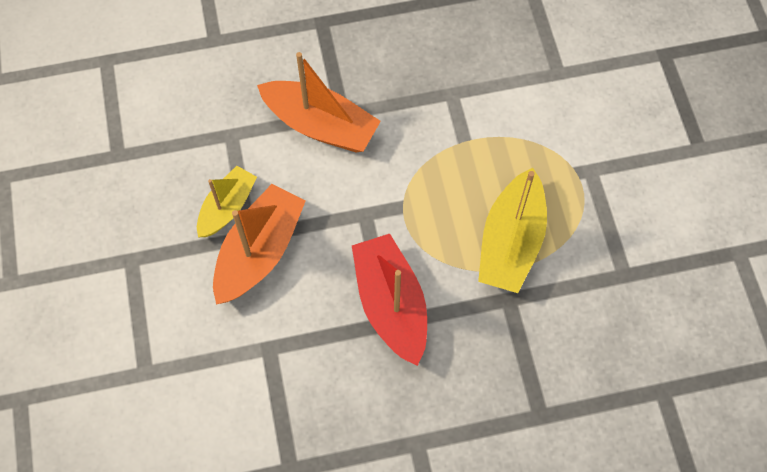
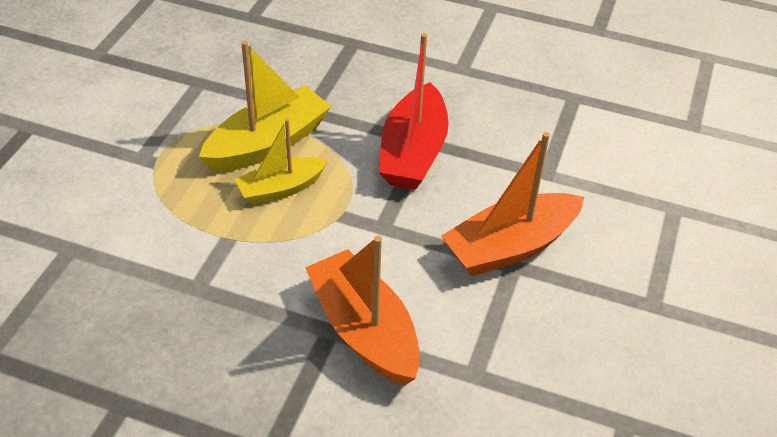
camera: 150 degrees left, 20 degrees down
(227, 207) = (521, 301): yellow boat -> yellow boat (281, 189)

